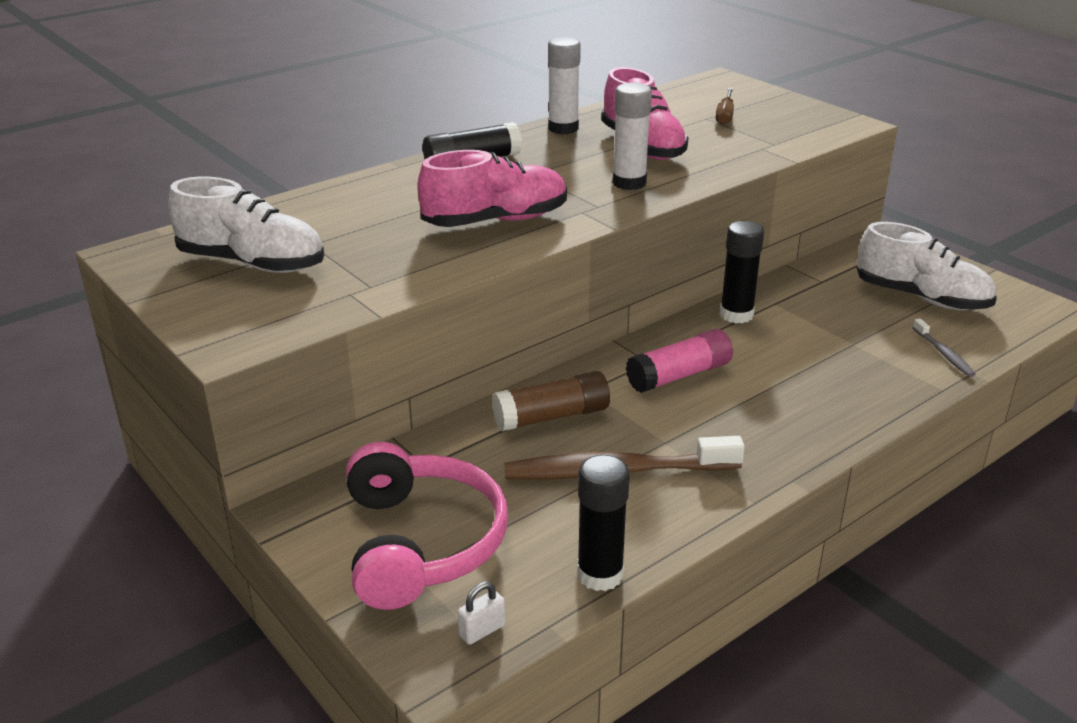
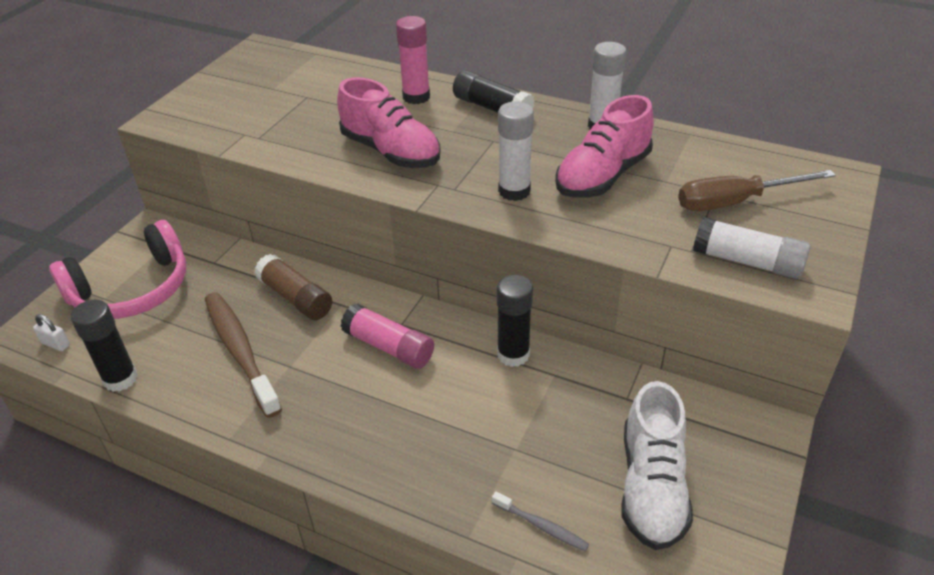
camera: 65 degrees right, 10 degrees up
(252, 263) = (267, 88): white shoe -> none
(400, 189) = (416, 97): none -> pink glue stick
(725, 115) = (735, 202): brown screwdriver -> brown screwdriver, size x1.61
(803, 131) = (747, 261): none -> white glue stick
(943, 353) = (541, 526): grey toothbrush -> grey toothbrush turned 105 degrees counterclockwise

